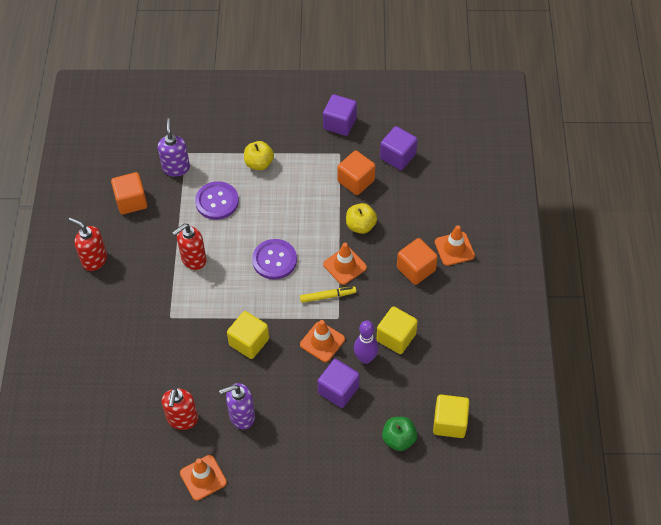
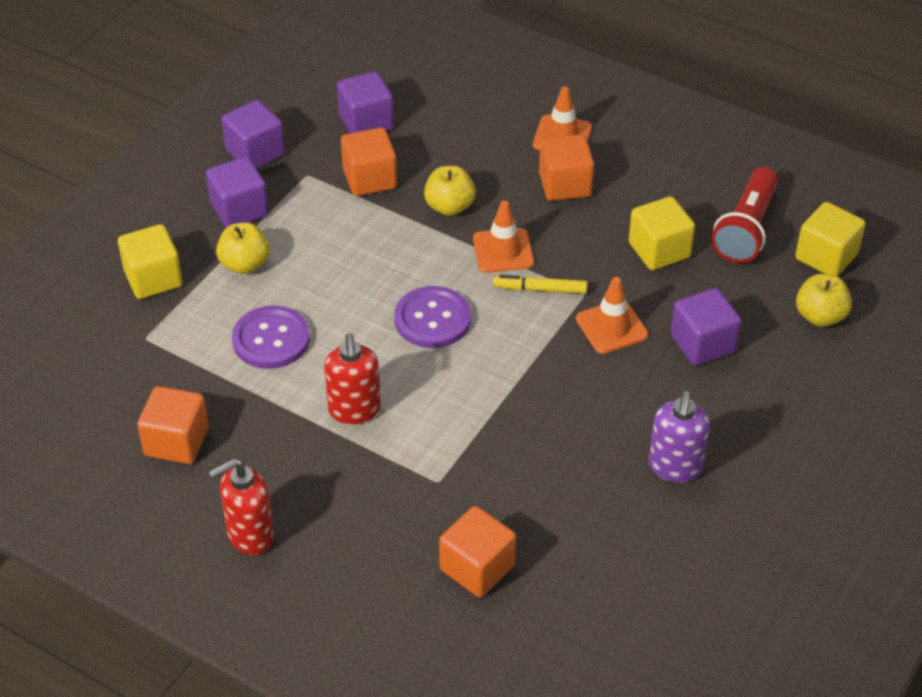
camera: 60 degrees left, 10 degrees down
(127, 360) = (477, 568): none -> orange cube
(176, 168) = (163, 361): purple soap dispenser -> none
(182, 419) = (634, 540): red soap dispenser -> none
(203, 477) = (751, 556): orange traffic cone -> none
(249, 342) = (553, 406): yellow cube -> yellow cube (153, 278)
(294, 140) = (239, 210): none -> purple cube
(328, 296) = (540, 289): yellow marker -> yellow marker turned 105 degrees counterclockwise
(365, 358) = (670, 294): purple bowling pin -> none
(398, 439) = (820, 316): green apple -> yellow apple
(443, 372) = (746, 229): none -> red flashlight

